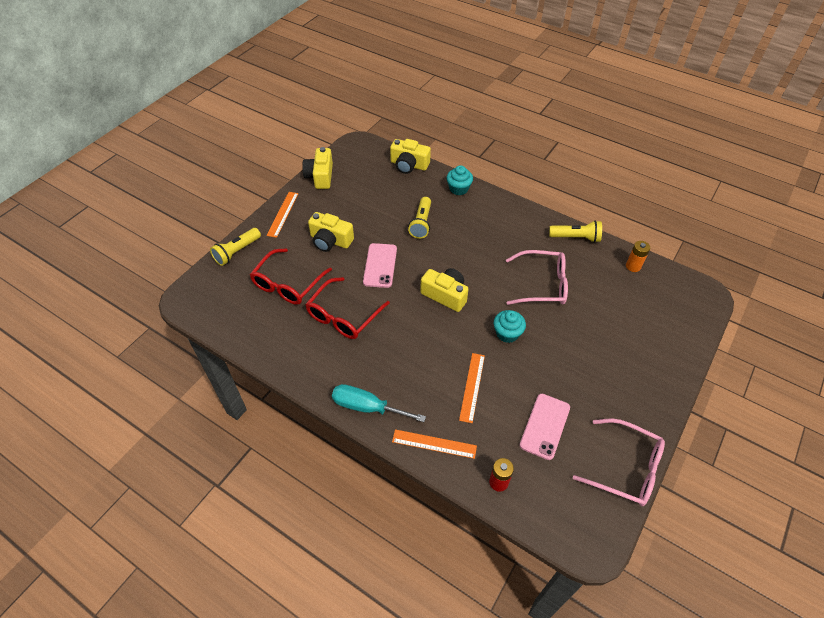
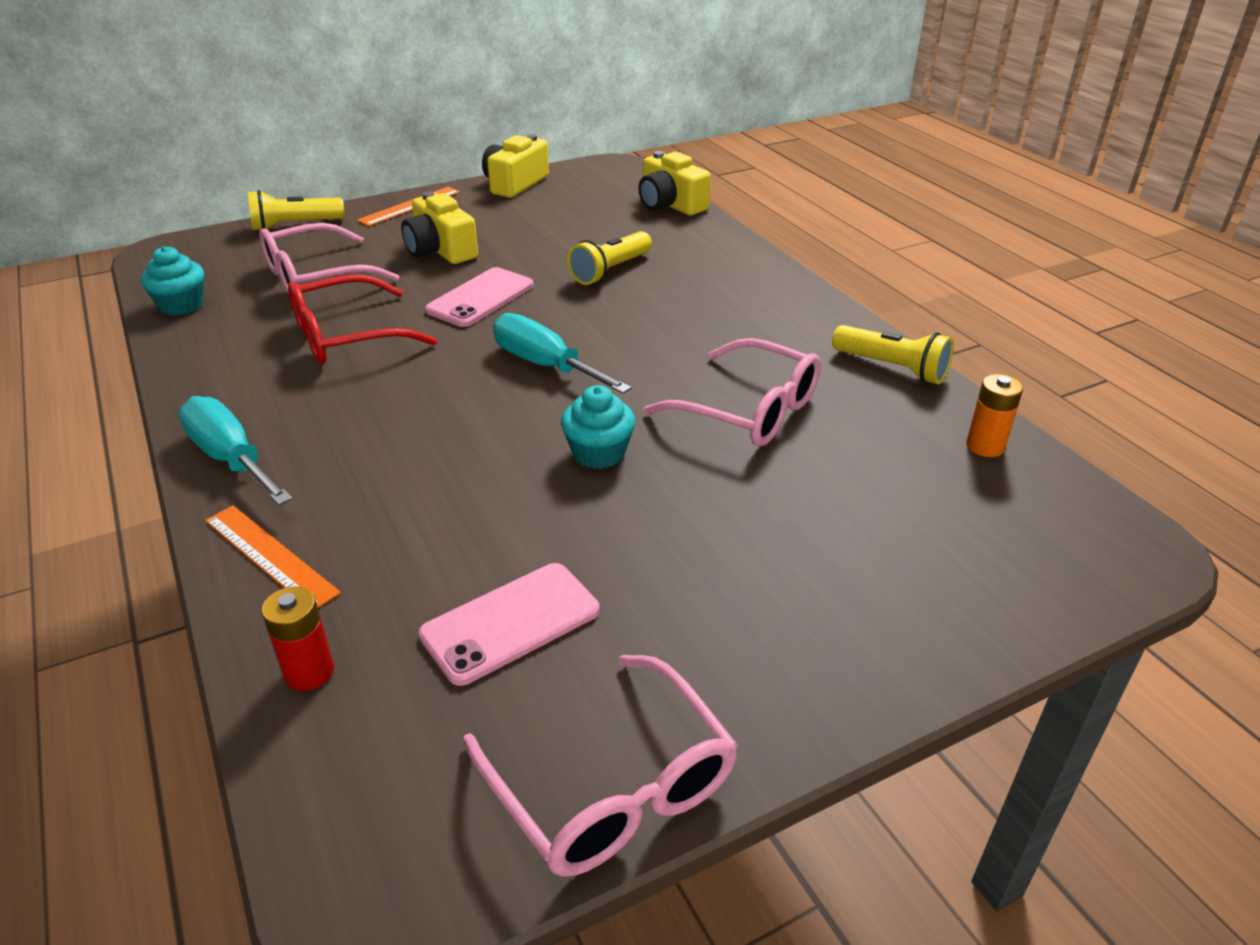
camera: 30 degrees right, 15 degrees down
(288, 284) = (316, 277): red glasses -> pink glasses
(445, 295) = (545, 365): yellow camera -> turquoise screwdriver
(458, 189) = (725, 249): turquoise cupcake -> turquoise cupcake (181, 305)
(472, 387) = (441, 503): orange ruler -> none

